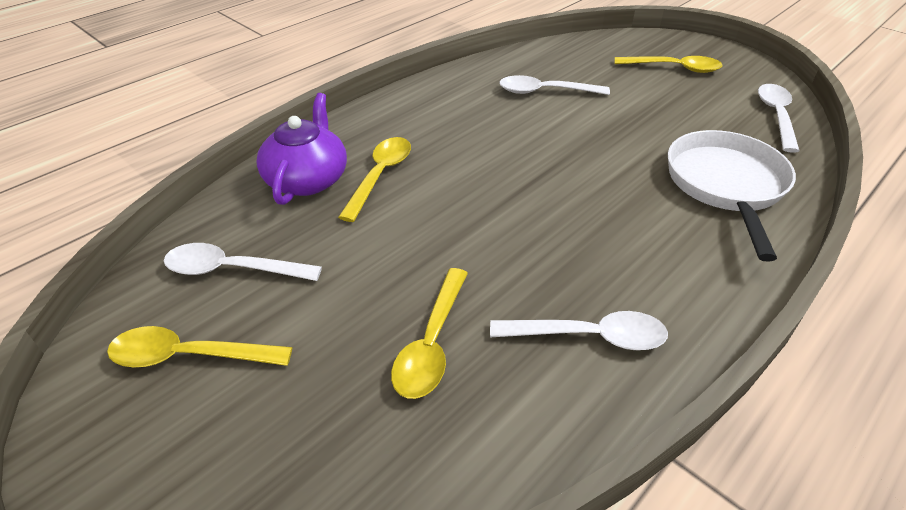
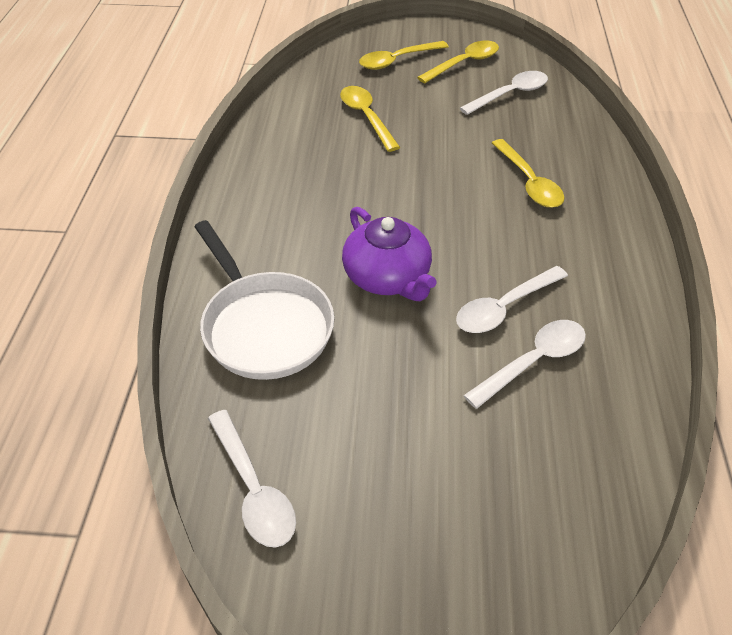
camera: 140 degrees right, 5 degrees up
(307, 179) = (567, 154): purple teapot -> purple teapot (388, 277)
(588, 336) = (290, 158): white spoon -> white spoon (504, 307)
(673, 68) = (440, 530): yellow spoon -> yellow spoon (397, 60)

